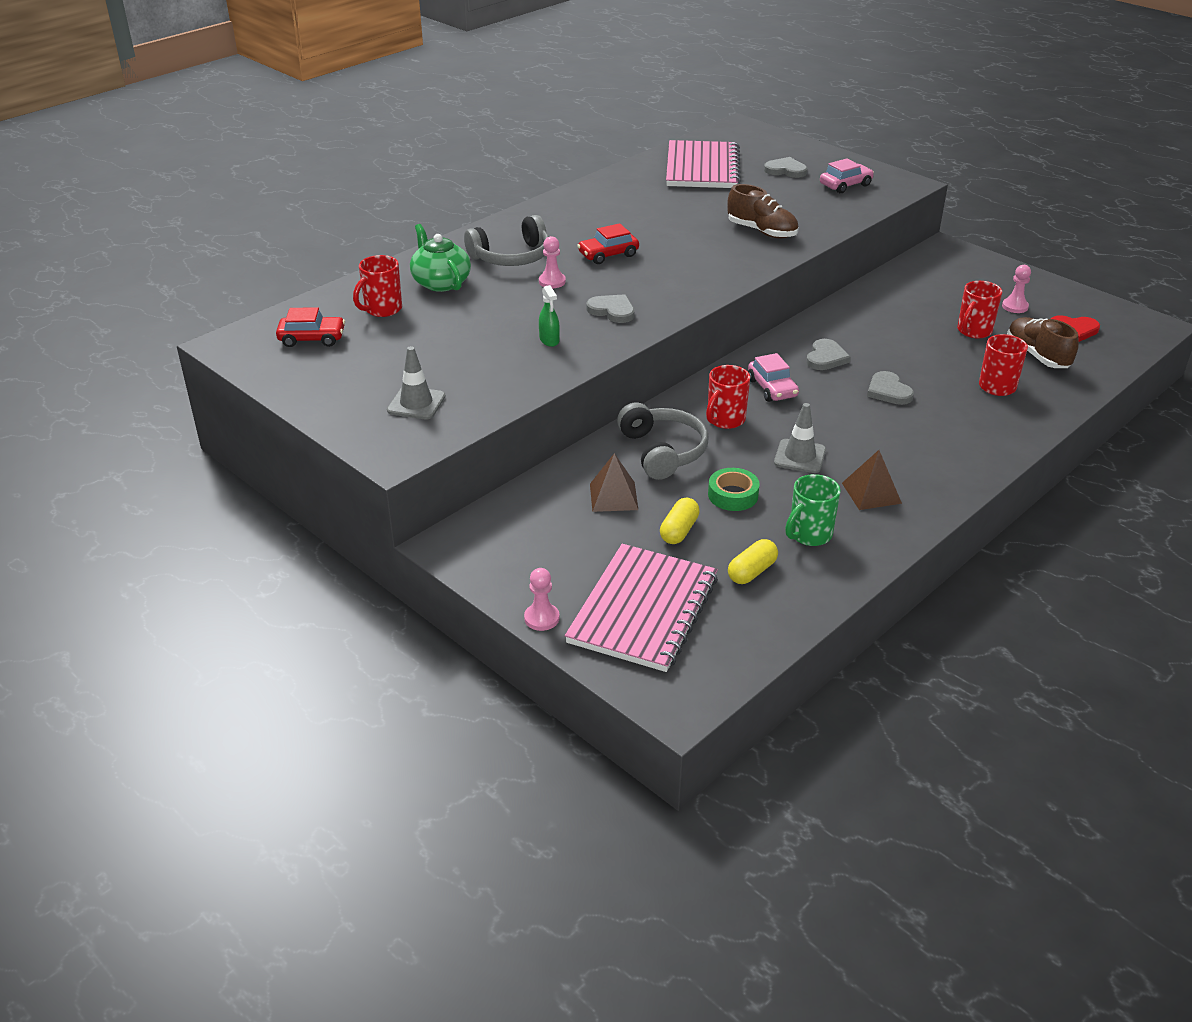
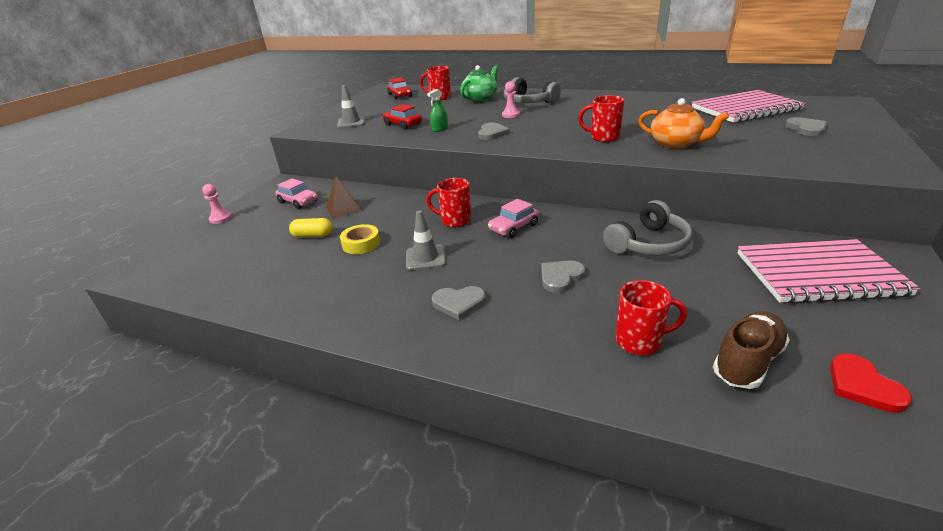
camera: 70 degrees right, 5 degrees down
(608, 255) = (564, 117): red car -> red car (403, 124)
(643, 610) = (227, 243): pink notebook -> pink notebook (818, 274)
(662, 451) = (401, 210): grey headphones -> grey headphones (648, 243)
(733, 495) = (361, 244): green tape -> yellow tape
(752, 572) = (271, 270): yellow capsule -> none
(762, 231) = (676, 144): brown shoe -> orange teapot
(809, 535) = (321, 283): green mug -> none
(826, 357) = (584, 238): grey heart -> grey heart (459, 303)
(845, 185) = (832, 151): pink car -> pink car (298, 202)
(871, 493) = (390, 300): brown pyramid -> none
(973, 331) = (738, 305): red mug -> red mug (603, 137)
(1015, 306) = (844, 325): pink pawn -> none

